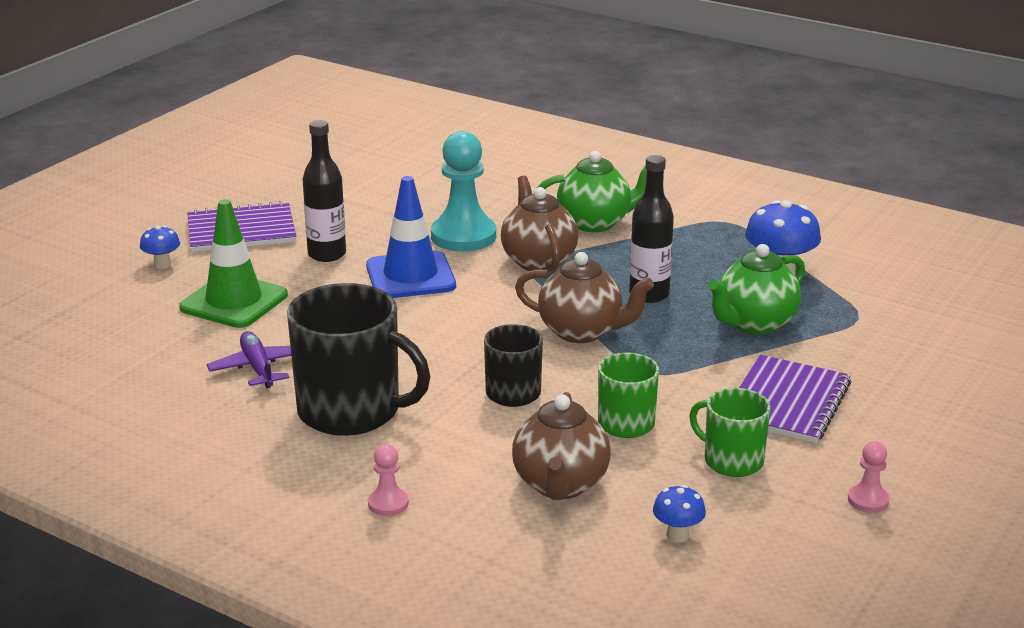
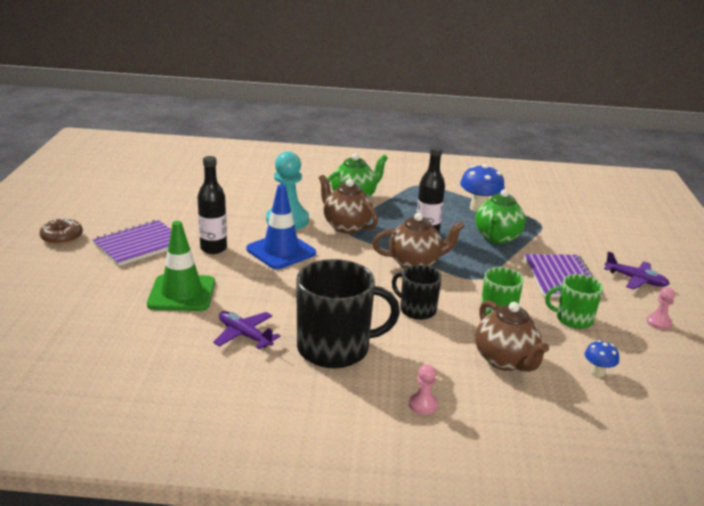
camera: 30 degrees left, 0 degrees up
(161, 203) = (62, 237): none -> brown donut
(162, 265) = (104, 279): blue mushroom -> none
(913, 434) = (636, 280): none -> purple plane

